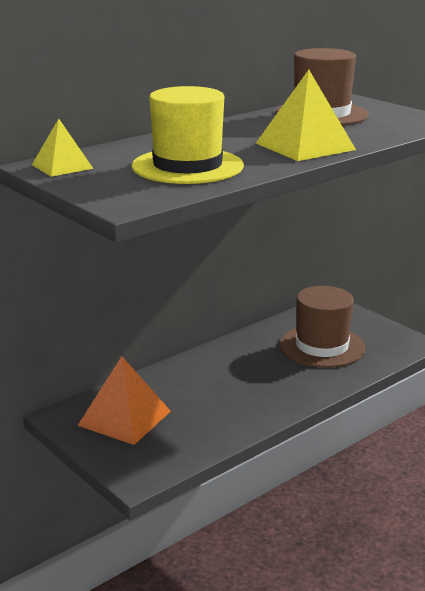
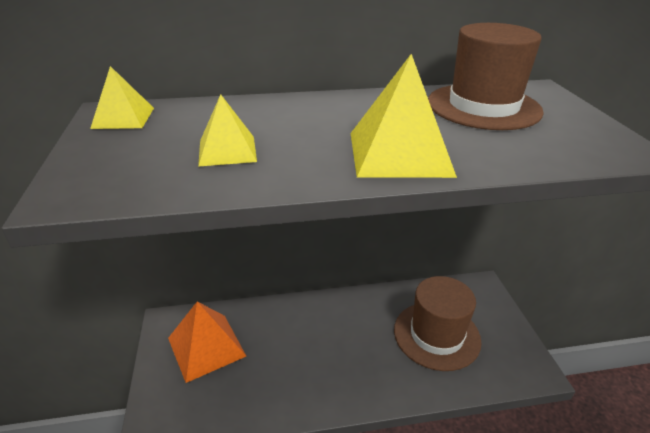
camera: 30 degrees right, 10 degrees up
(187, 166) = (227, 150): yellow hat -> yellow pyramid

